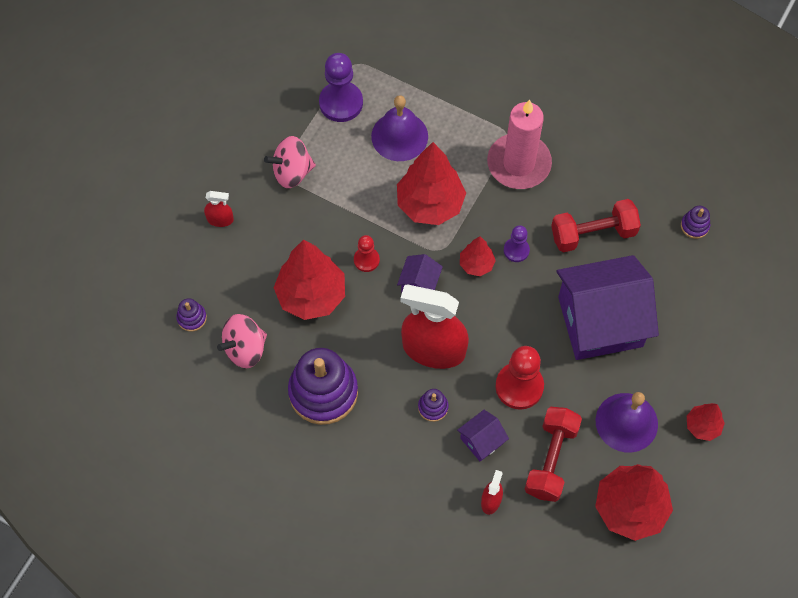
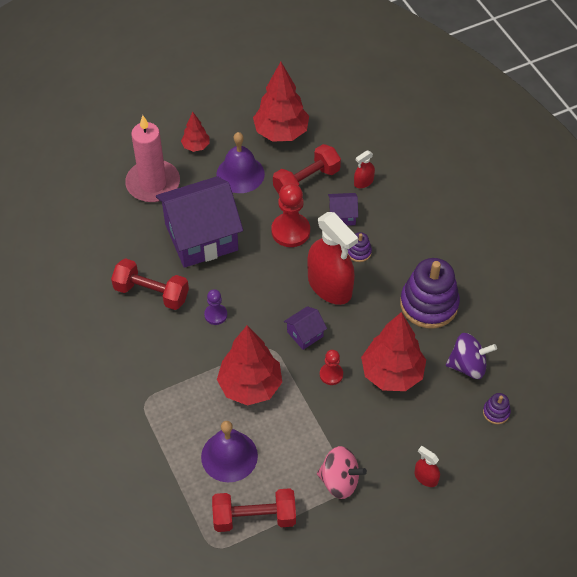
camera: 145 degrees left, 10 degrees down
(245, 349) = (467, 366): pink spinning top -> purple spinning top
(341, 103) = (254, 517): purple pawn -> red dumbbell
(476, 264) = (252, 322): red tree -> none
(519, 164) = (157, 375): pink candle -> pink candle (153, 183)
(600, 321) = (201, 237): purple house -> purple house turned 45 degrees counterclockwise
(694, 226) = (78, 256): purple stacking toy -> none

